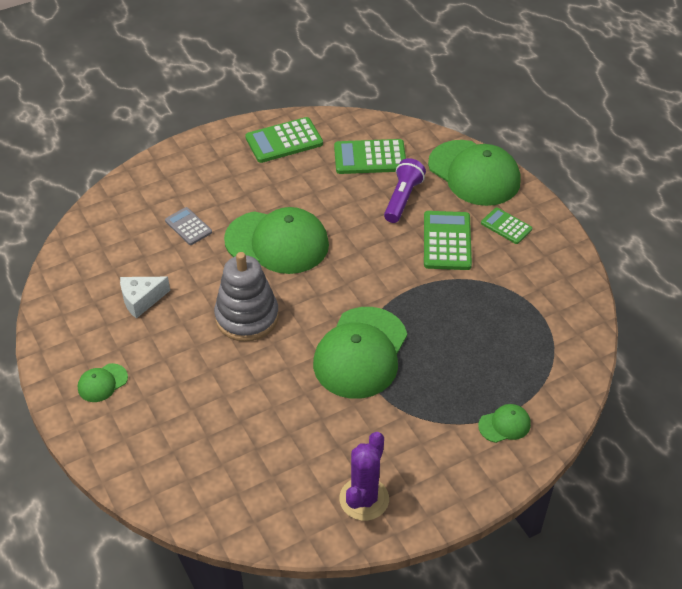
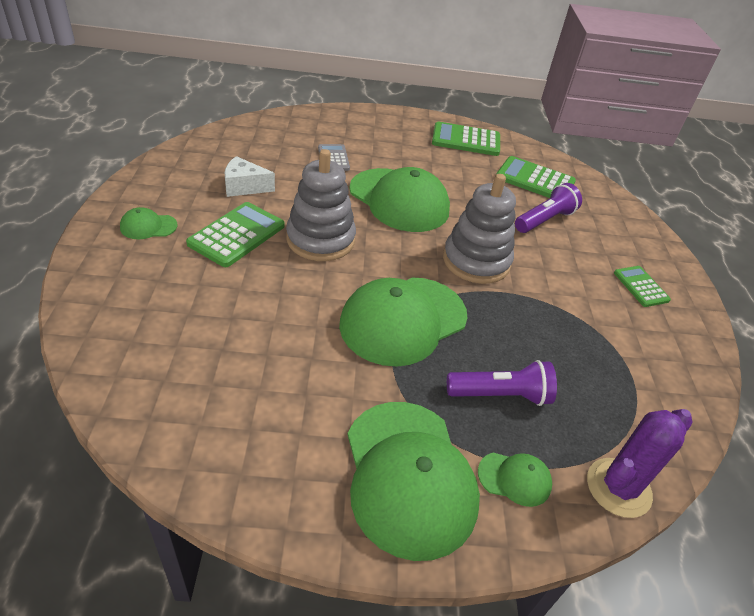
camera: 25 degrees right, 5 degrees down
(364, 499) = (284, 465): purple cactus -> purple cactus (618, 487)
(377, 270) = (476, 261): none -> grey stacking toy
(447, 241) = (567, 271): green calculator -> green calculator (237, 235)
(462, 372) = (500, 395): none -> purple flashlight
(474, 173) = (632, 231): green cap -> green cap (409, 476)

